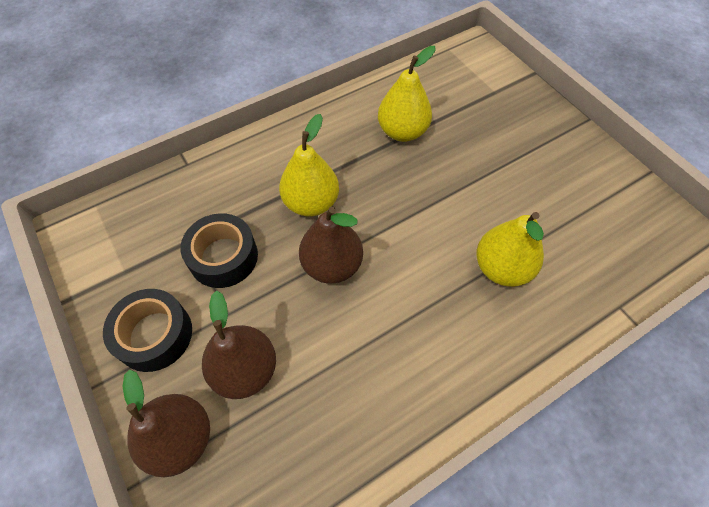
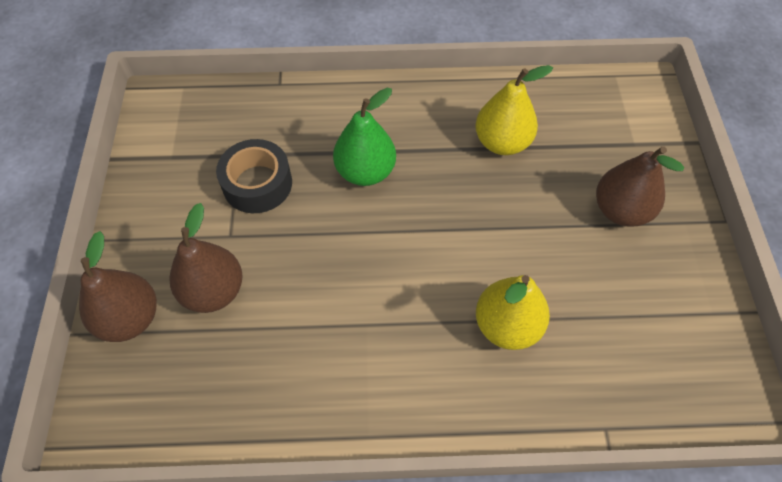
camera: 30 degrees right, 0 degrees up
(154, 335) = (162, 222): black tape -> none
(311, 203) = (365, 172): yellow pear -> green pear
(332, 265) = (345, 239): brown pear -> brown pear (620, 210)

